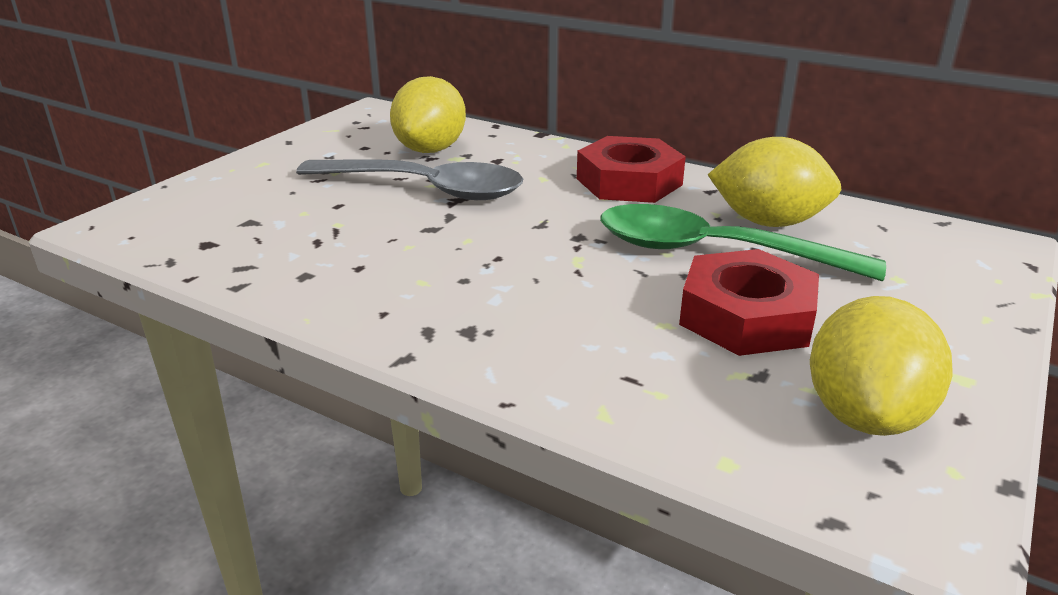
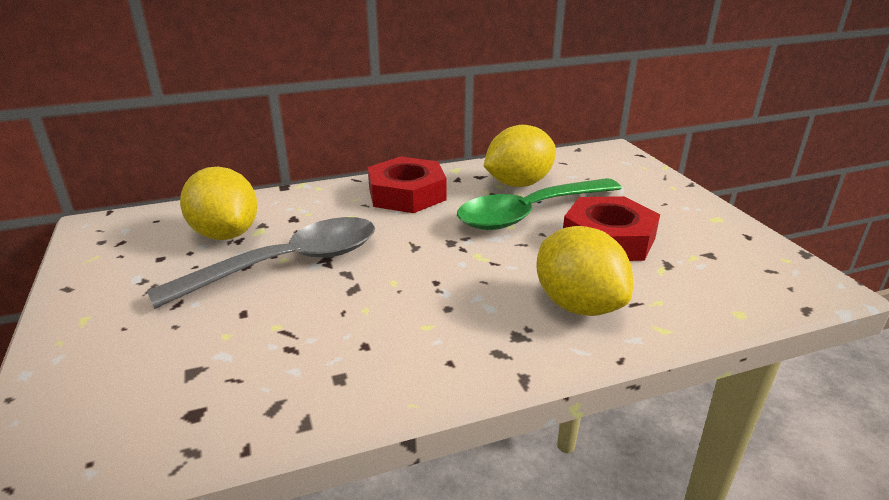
camera: 50 degrees left, 0 degrees up
(865, 415) = (728, 256): yellow lemon -> yellow lemon (578, 305)

